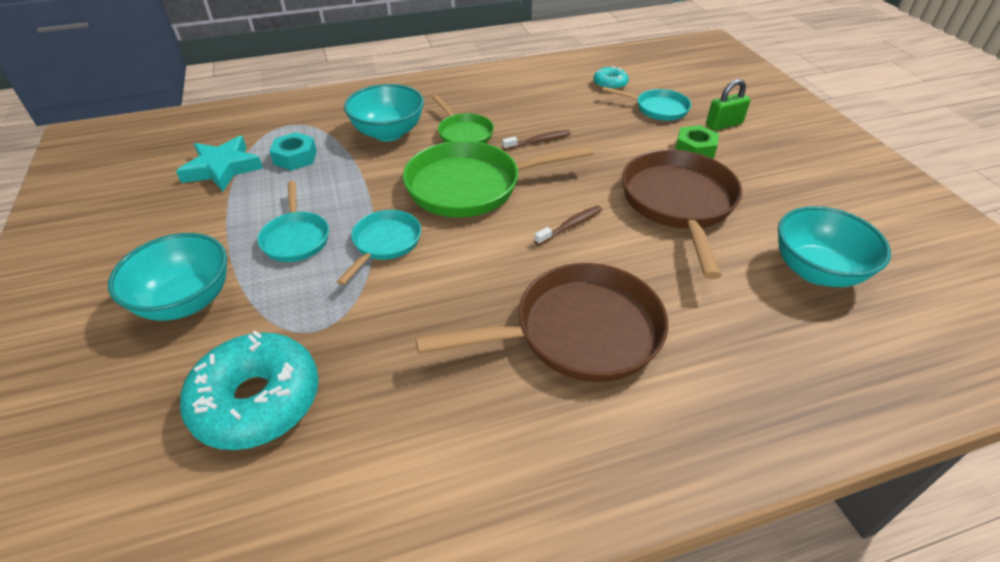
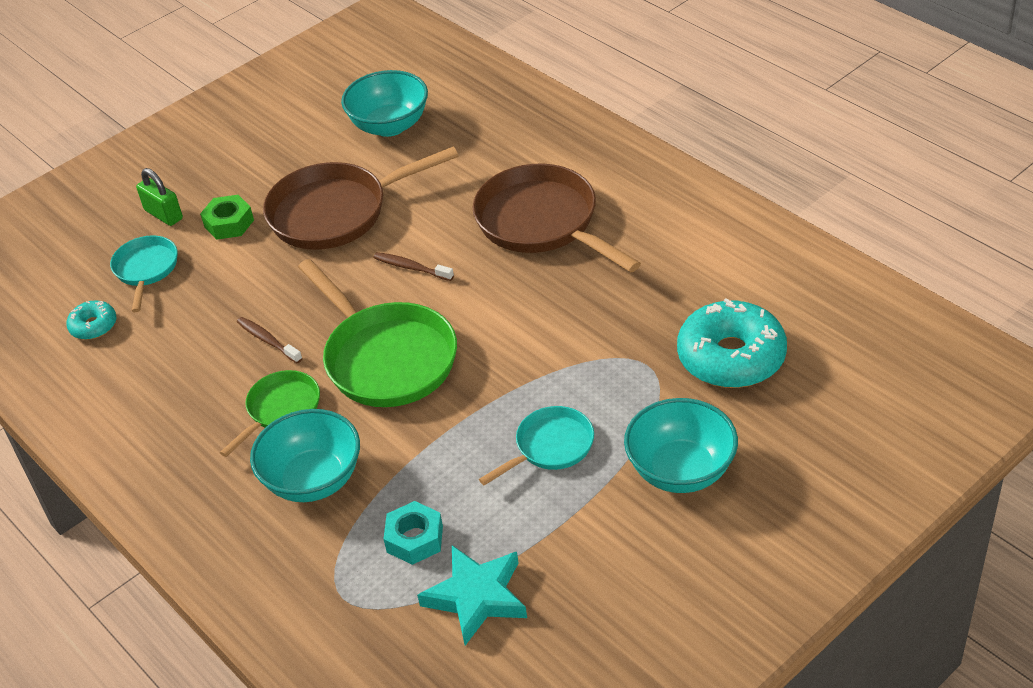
camera: 110 degrees left, 0 degrees up
(385, 243) = (515, 378): turquoise pan -> none

